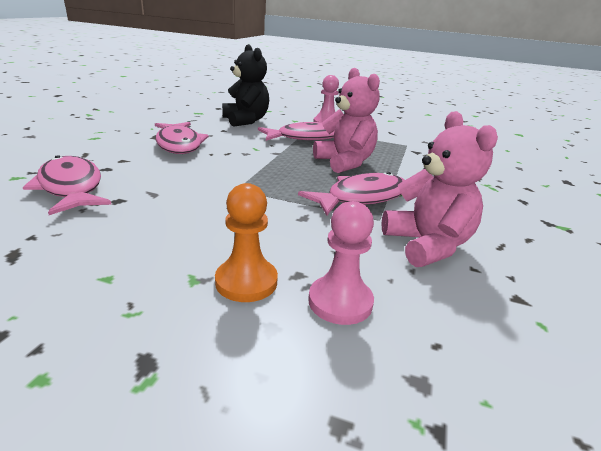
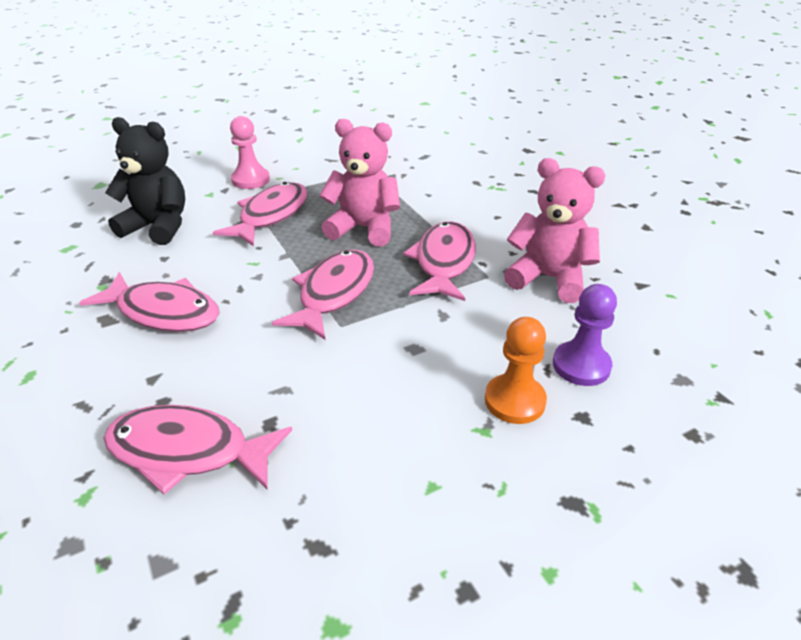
camera: 45 degrees left, 10 degrees up
(264, 176) = (333, 293): none -> pink fish
(340, 302) = (581, 365): pink pawn -> purple pawn

